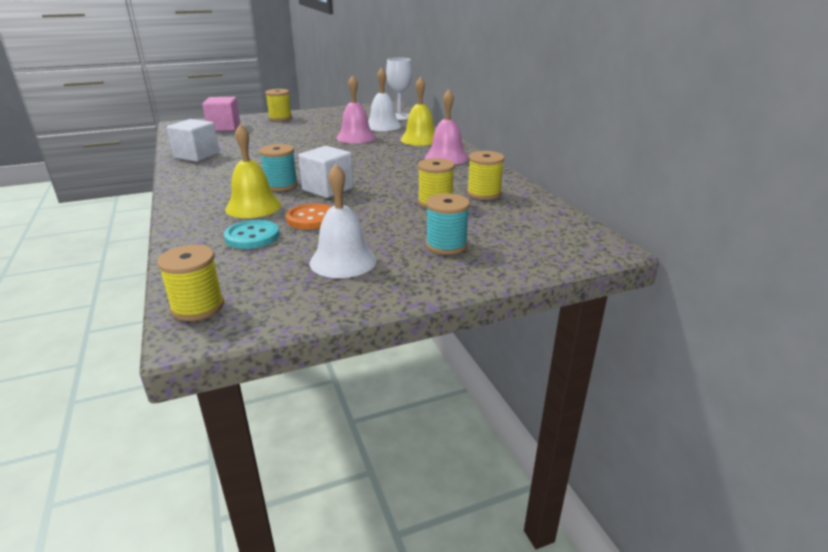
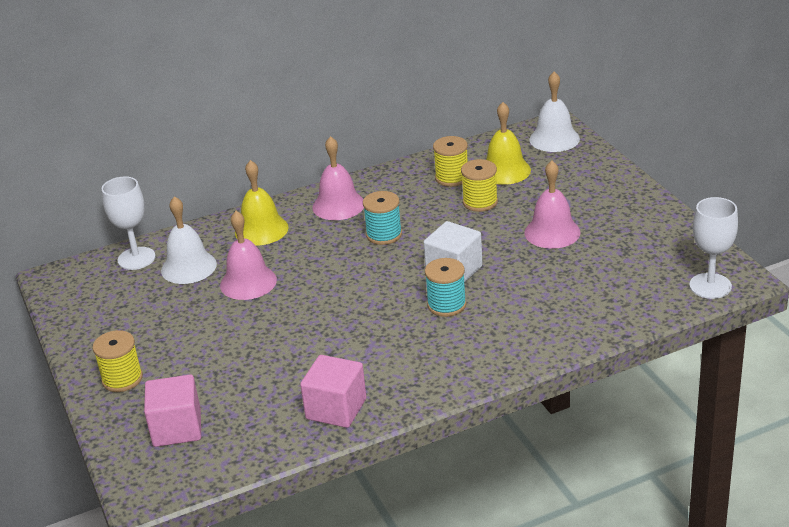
camera: 90 degrees left, 5 degrees up
(196, 155) = (336, 409): white cube -> pink cube
(198, 307) = (710, 286): yellow spool -> white goblet
(252, 236) = (584, 291): turquoise button -> none
(253, 207) = (514, 309): yellow bell -> yellow bell (505, 170)
(311, 218) = (535, 266): orange button -> none
(343, 261) = (616, 234): white bell -> white bell (554, 139)
(365, 229) = (552, 232): none -> pink bell
(446, 245) = (572, 190): turquoise spool -> turquoise spool (384, 235)

